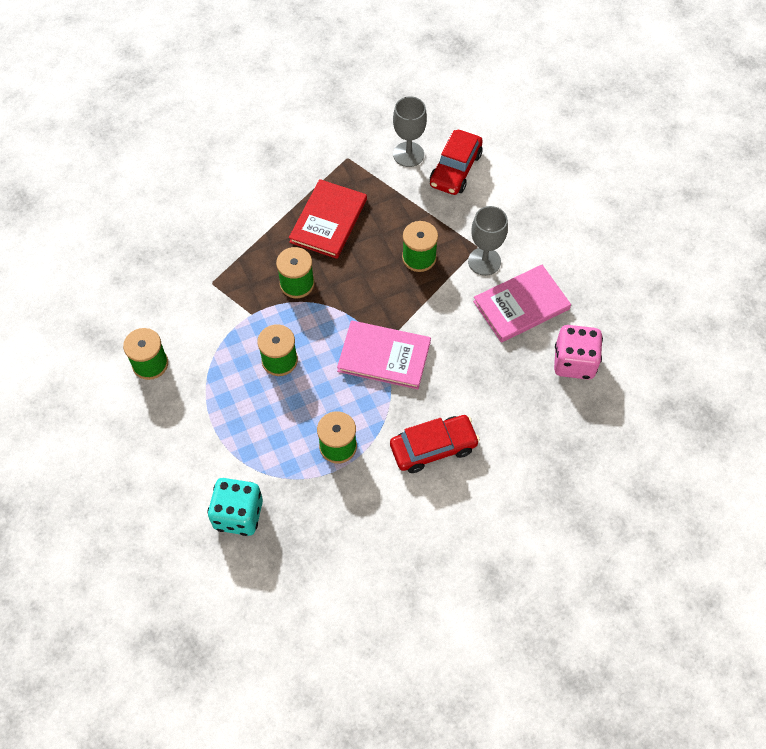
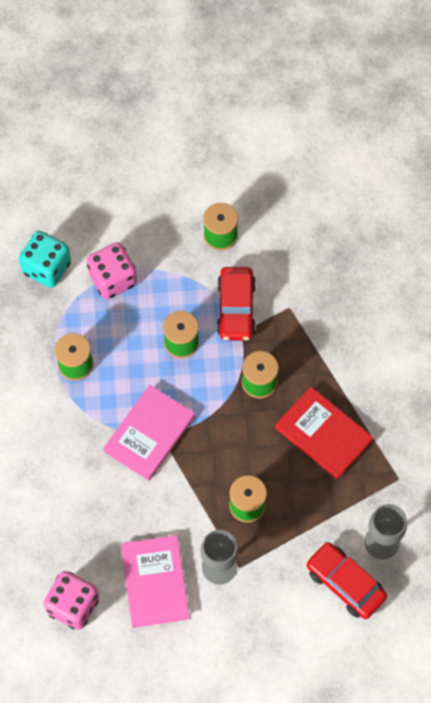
camera: 110 degrees right, 5 degrees up
(231, 445) = (113, 279): none -> pink dice
(433, 447) = (40, 443): red car -> red car (236, 308)

